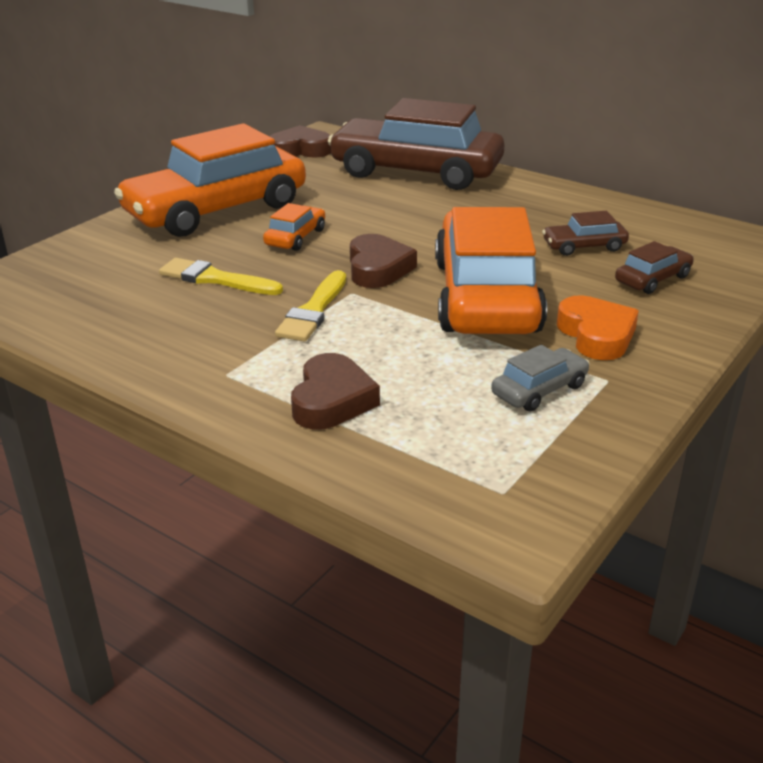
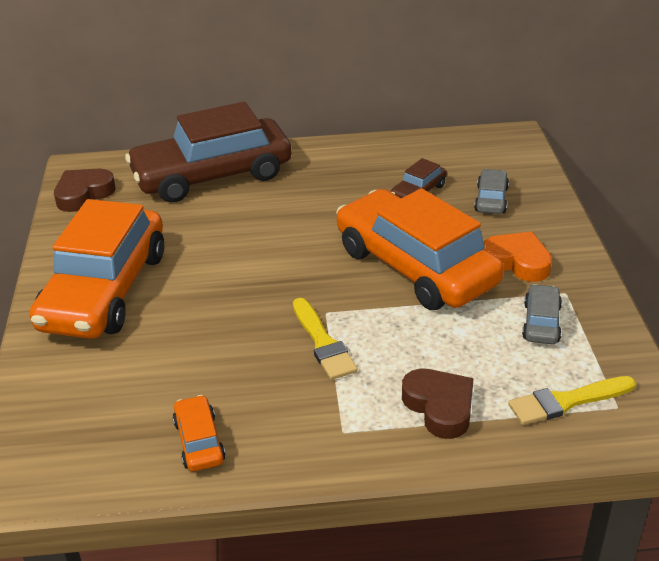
camera: 40 degrees left, 5 degrees up
(215, 279) = (208, 356): yellow brush -> yellow brush (566, 401)
(295, 237) = (212, 284): orange car -> orange car (199, 441)
(378, 268) = (313, 281): brown heart -> none
(652, 279) = (491, 199): brown car -> grey car

